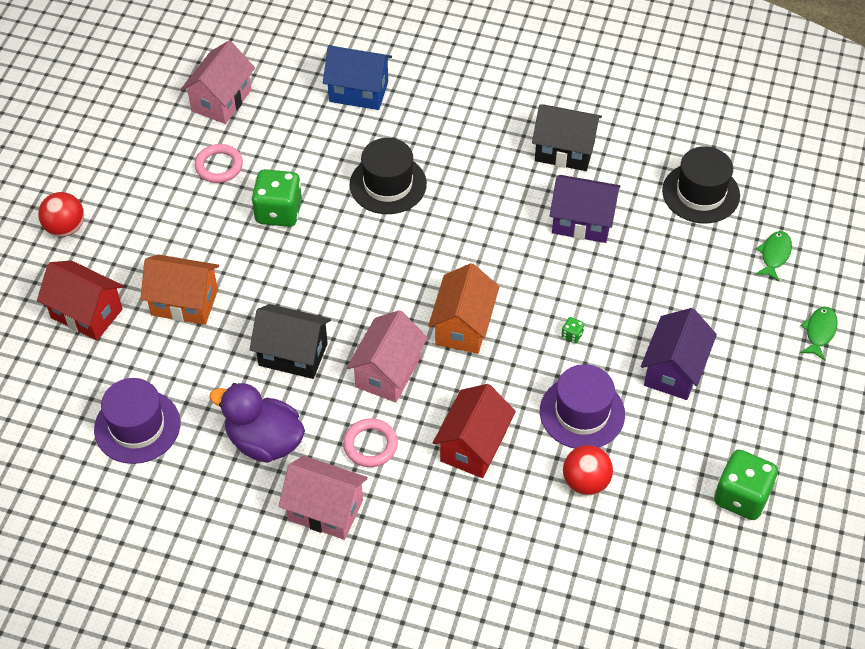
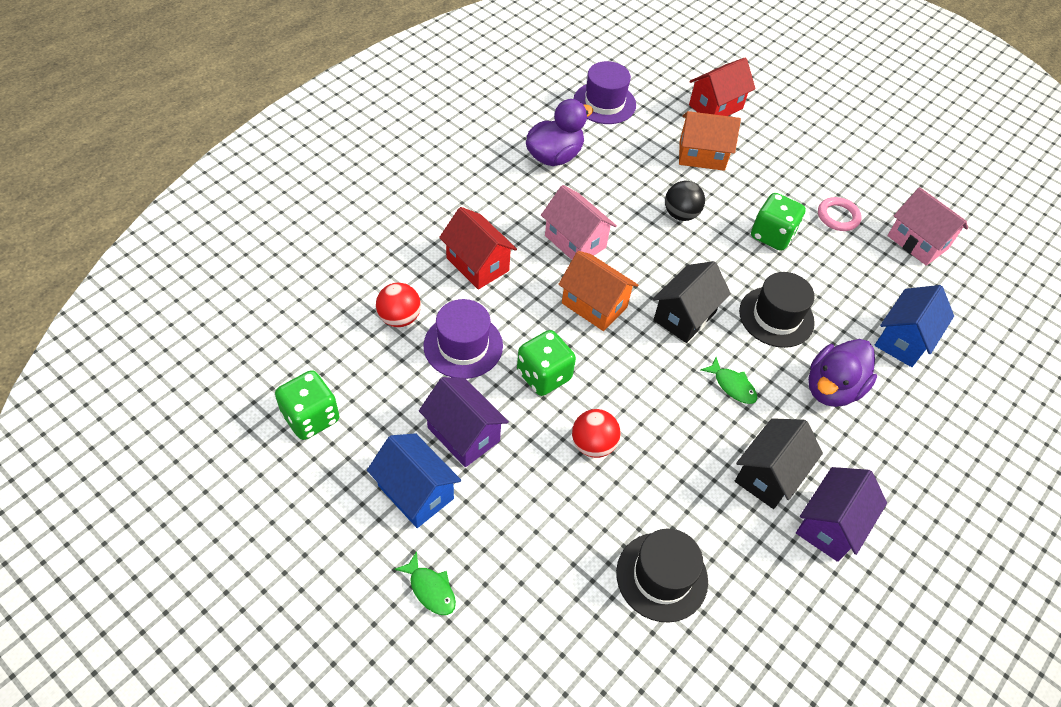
camera: 110 degrees right, 0 degrees up
(65, 228) = (803, 118): red ball -> red ball (593, 445)
(184, 302) = (701, 155): orange house -> orange house turned 60 degrees clockwise
(292, 294) = (680, 214): none -> black ball
(293, 354) = (622, 195): black house -> black house (684, 316)
(325, 510) = (479, 166): pink house -> none
(370, 445) = (516, 208): pink ring -> none
(447, 129) = (832, 388): none -> purple duck
(572, 335) = (544, 375): green dice -> green dice, size x2.48
(582, 222) = (669, 446): purple house -> purple house (830, 525)
(751, 380) = (416, 492): none -> blue house
(774, 255) = (546, 604): green fish -> green fish (732, 386)

